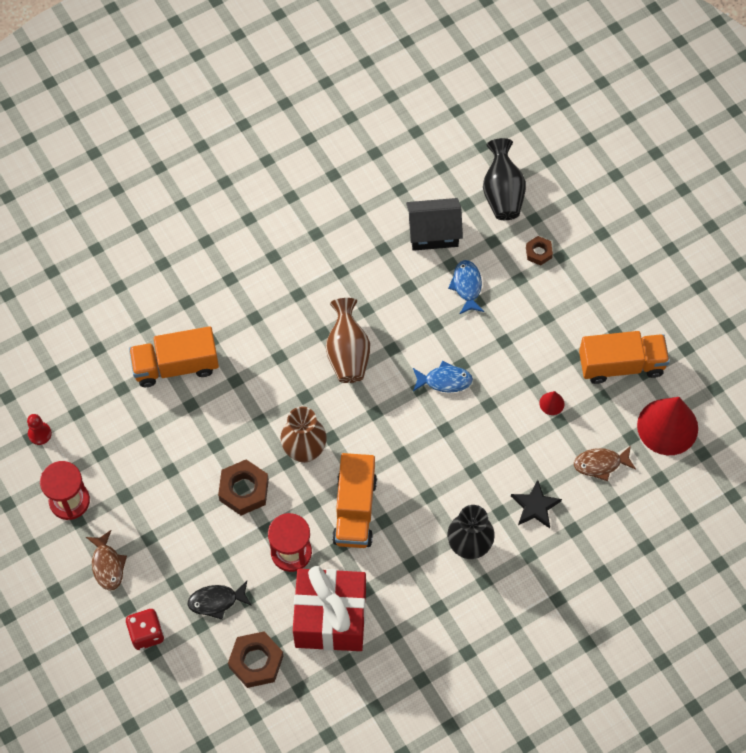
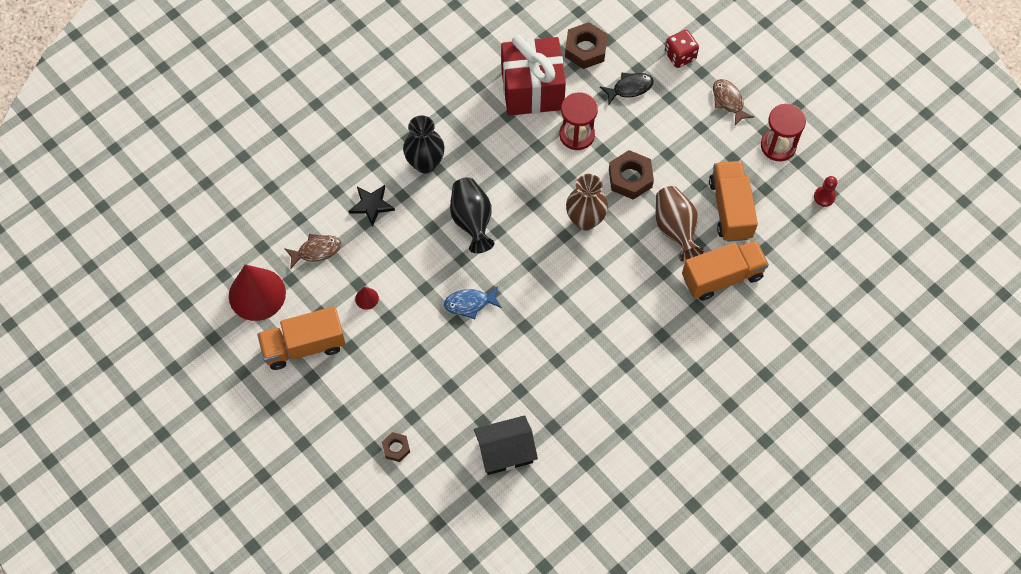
camera: 170 degrees right, 0 degrees up
(348, 353) = (565, 315): brown vase -> brown vase (675, 229)
(355, 510) = (530, 177): orange truck -> orange truck (730, 209)
(467, 286) = (463, 400): blue fish -> none
(502, 193) = (441, 509): black vase -> black vase (472, 221)

